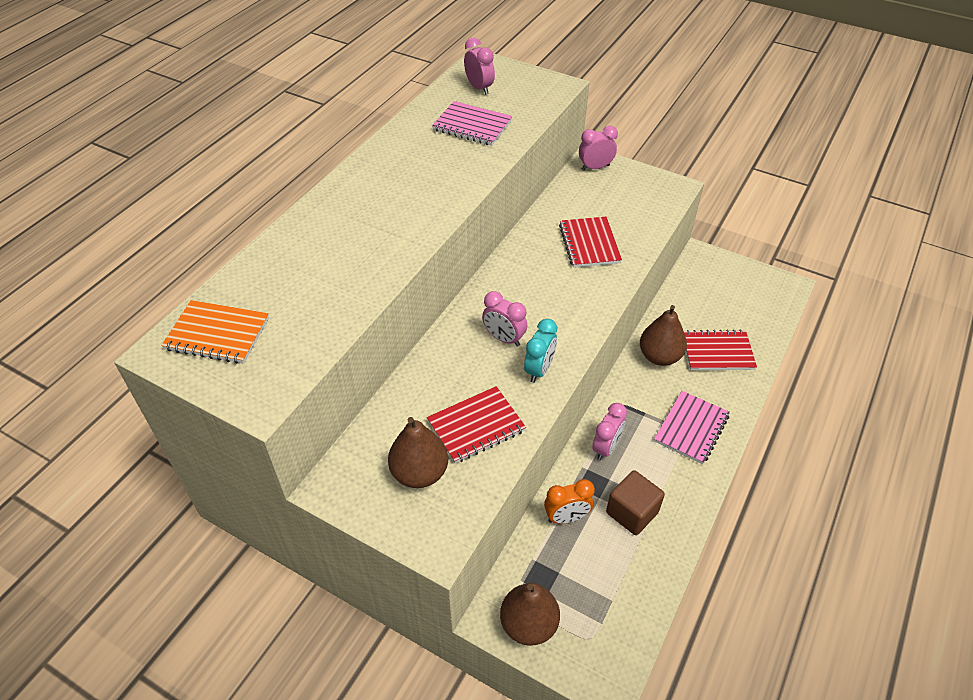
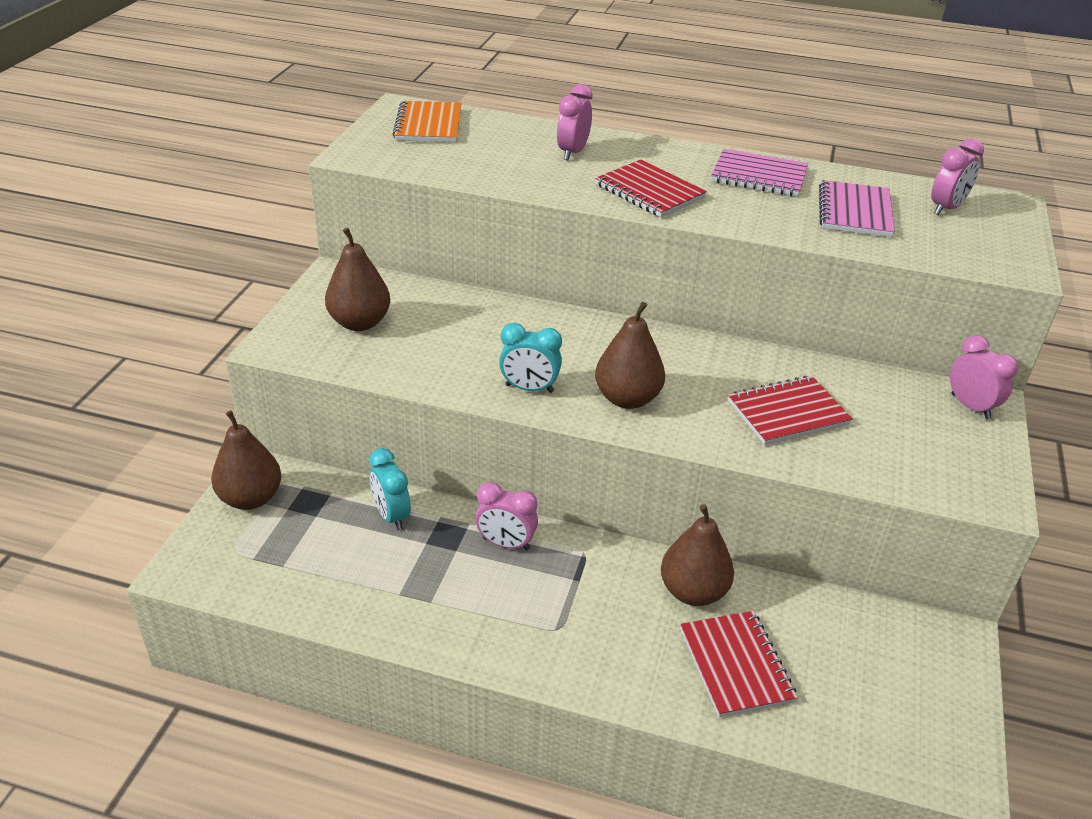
camera: 75 degrees right, 10 degrees down
(476, 426) = (429, 351): red notebook -> red notebook (649, 191)
(504, 338) = (570, 356): pink clock -> pink clock (572, 153)
(561, 317) = (627, 399): none -> brown pear
(566, 517) = (391, 516): orange clock -> turquoise clock
(632, 512) = (409, 576): brown cube -> none
(691, 428) = (567, 635): pink notebook -> pink notebook (759, 176)

